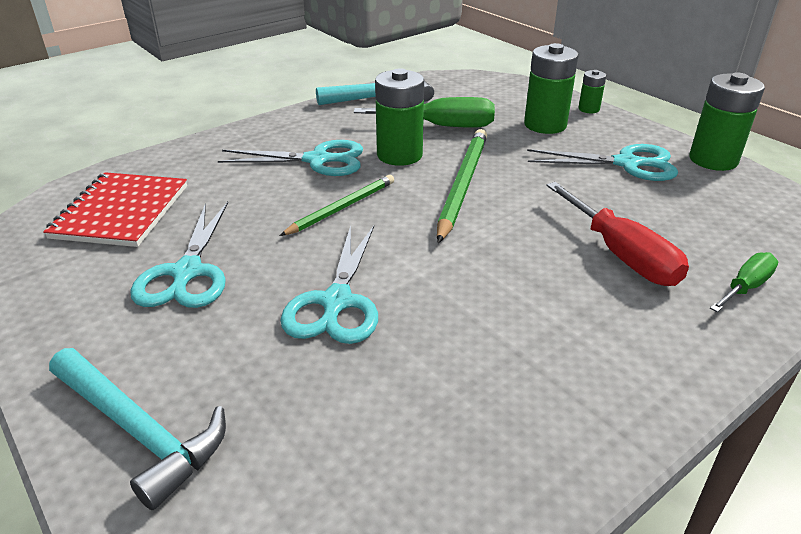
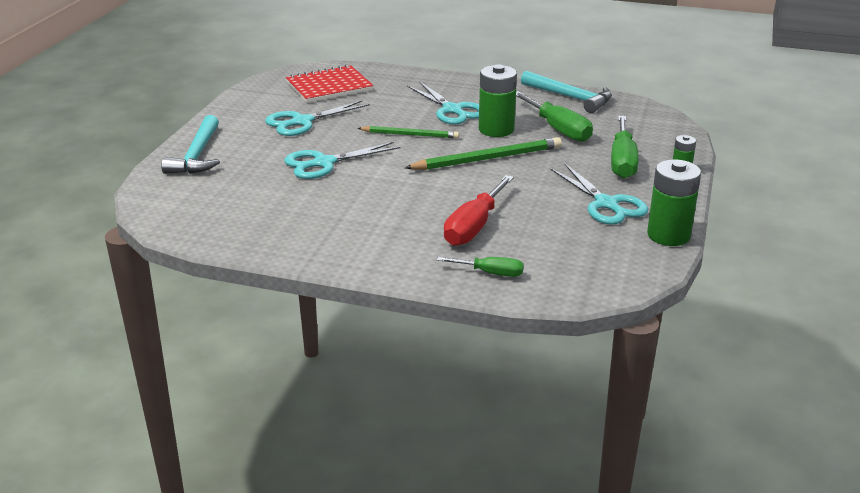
camera: 55 degrees right, 5 degrees down
(545, 125) = (622, 161): green battery -> green screwdriver

